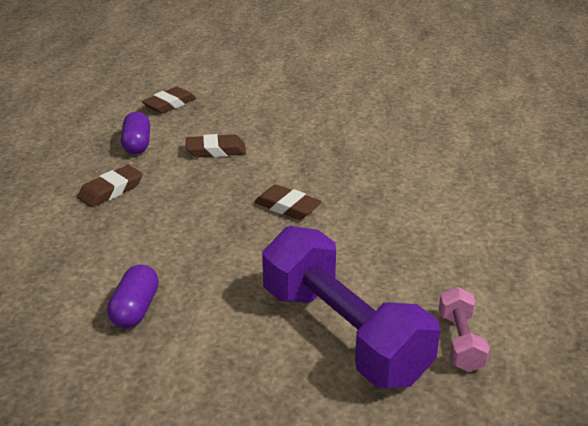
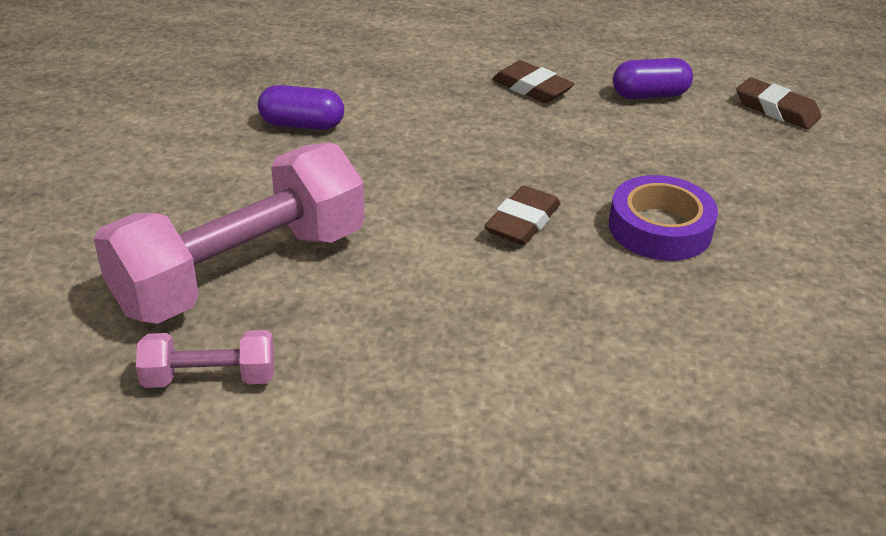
camera: 85 degrees right, 5 degrees up
(216, 150) = (658, 155): brown eraser -> none
(296, 159) = (660, 228): none -> purple tape
(344, 334) = (242, 271): purple dumbbell -> pink dumbbell

